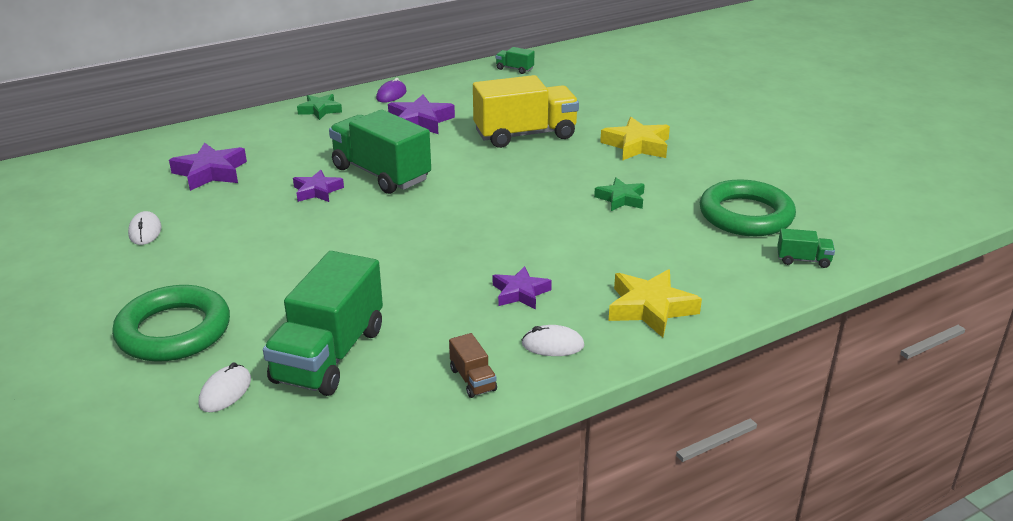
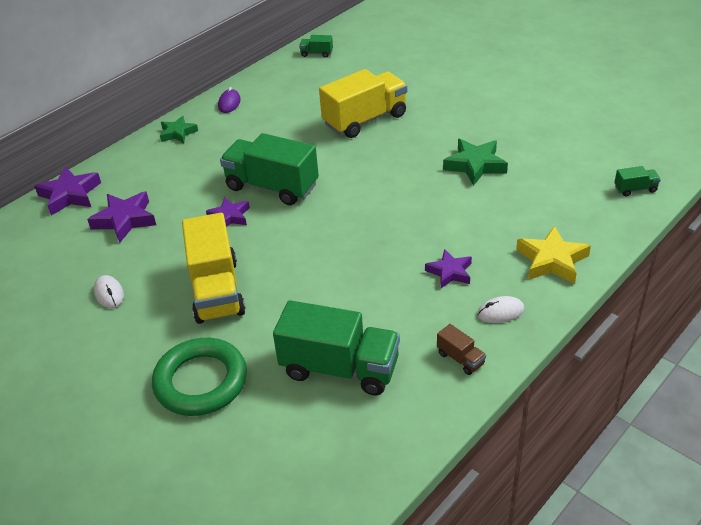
camera: 15 degrees left, 10 degrees up
(225, 392) = (280, 424): white mouse -> none
(253, 253) = (216, 290): none -> yellow truck
(329, 355) = (340, 368): green truck -> green truck turned 75 degrees counterclockwise
(420, 121) = (271, 125): purple star -> purple star (70, 195)
(621, 199) = (475, 165): green star -> green star, size x1.51
(637, 145) = (458, 110): yellow star -> none
(746, 215) = (574, 158): green ring -> none

